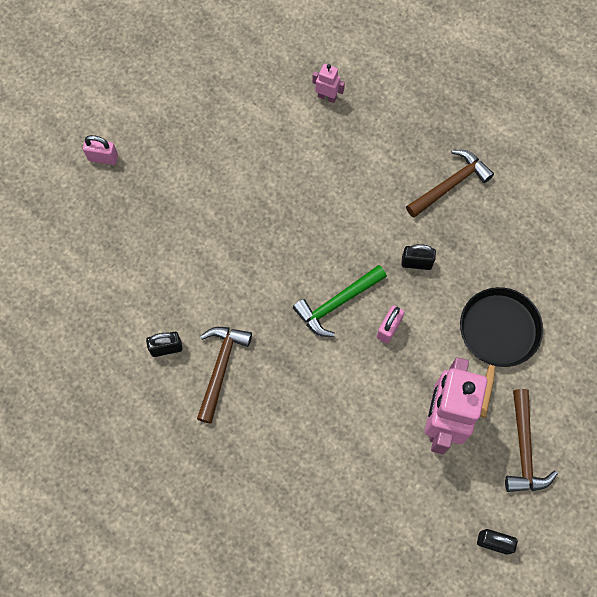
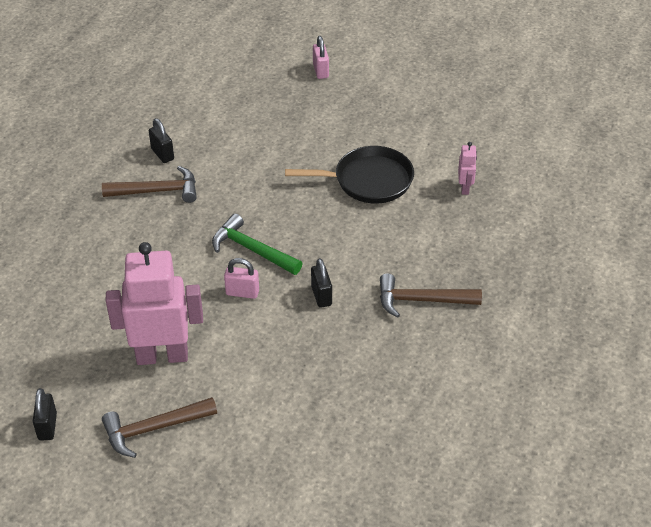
camera: 70 degrees right, 25 degrees down
(450, 184) = (422, 300): brown hammer -> brown hammer turned 150 degrees clockwise
(497, 335) = (270, 378): black pan -> black pan (368, 180)

